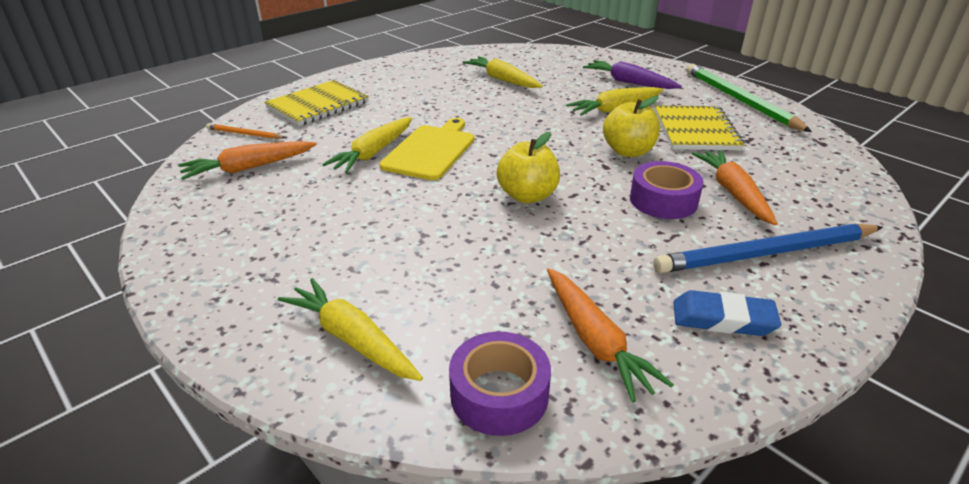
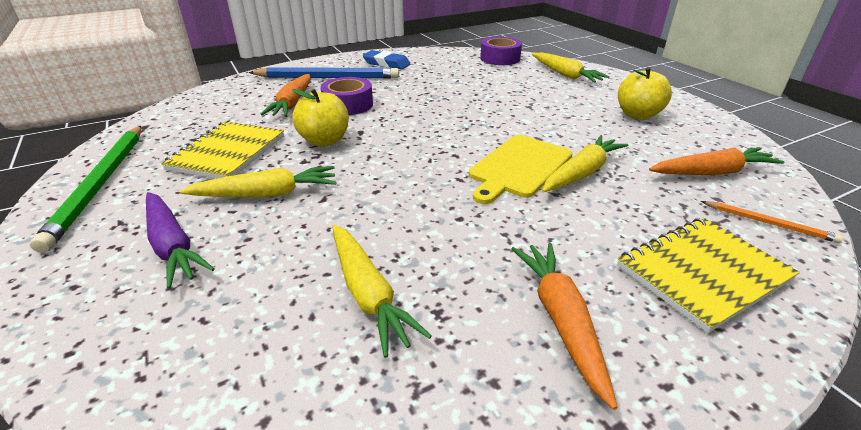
camera: 165 degrees left, 0 degrees up
(527, 196) = (444, 118): yellow apple -> yellow apple (637, 115)
(595, 341) = (451, 64): orange carrot -> orange carrot (561, 320)

